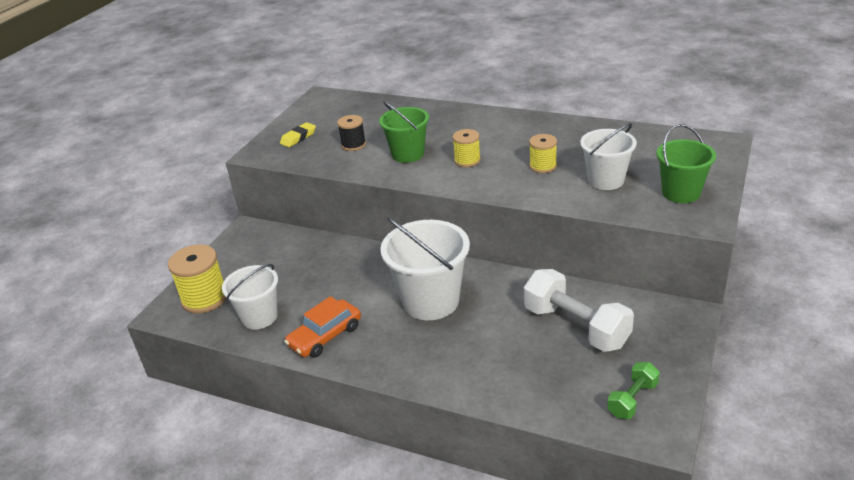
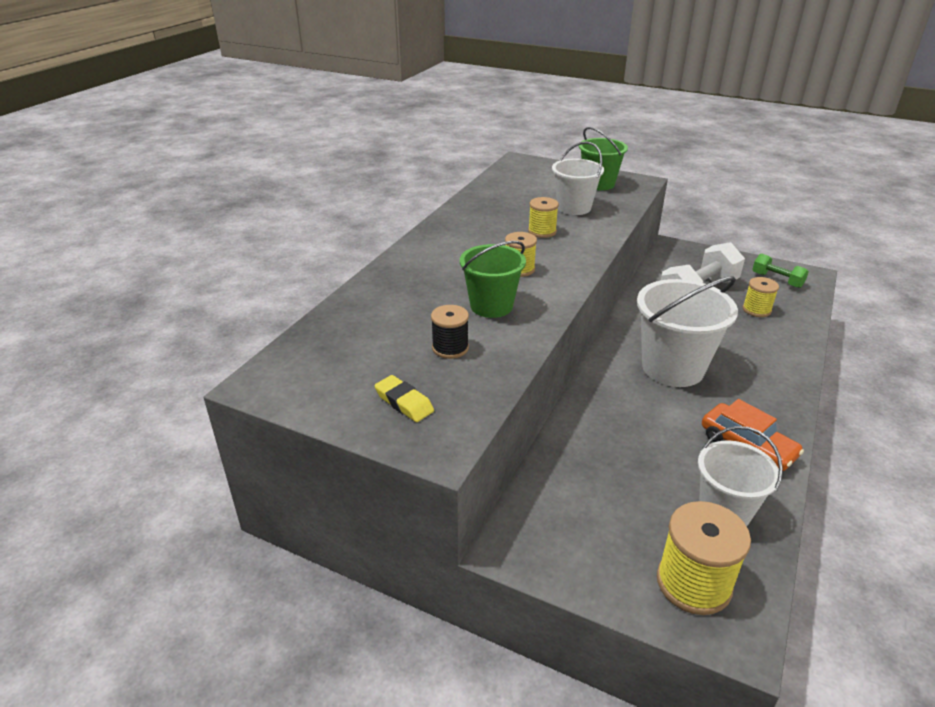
camera: 90 degrees left, 0 degrees up
(550, 370) = (756, 310): none -> yellow spool

